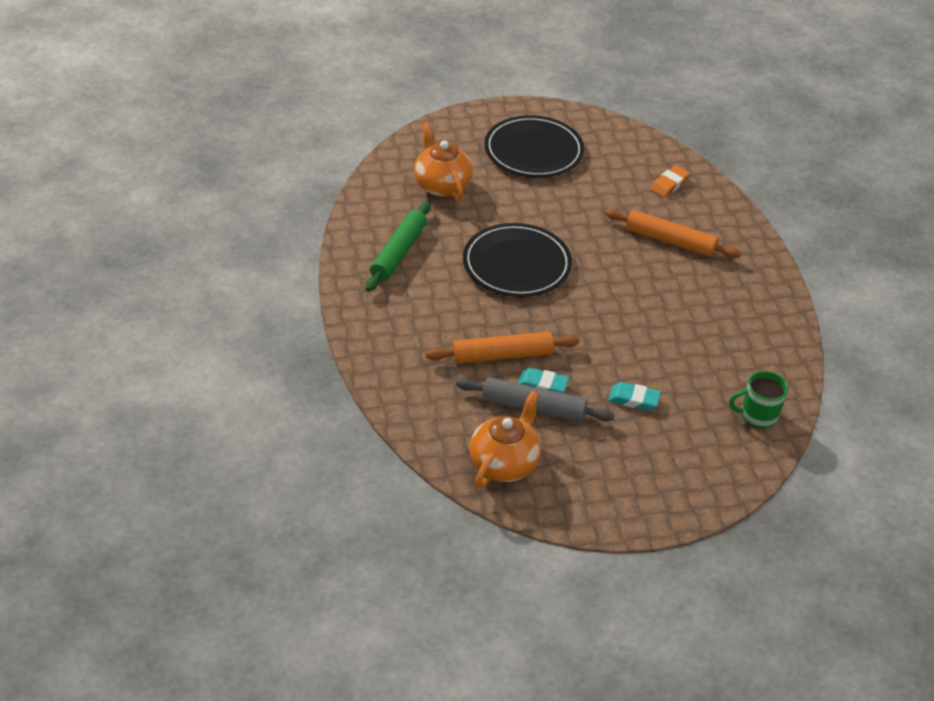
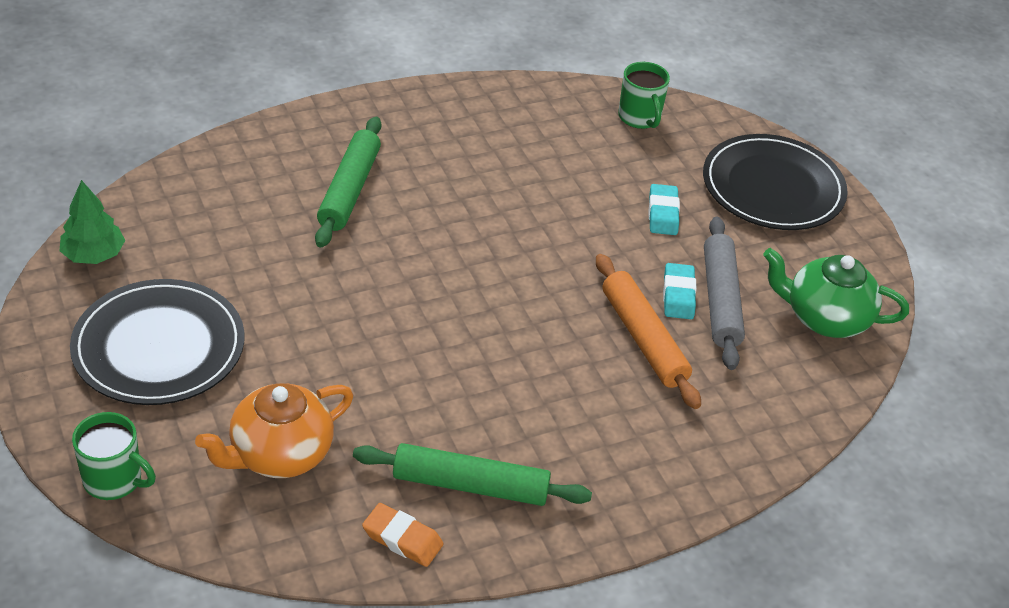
camera: 105 degrees left, 0 degrees up
(439, 130) = (114, 480): none -> green mug
(504, 463) = (824, 318): orange teapot -> green teapot
(517, 264) = (450, 341): black plate -> black plate (773, 187)
(615, 133) = (94, 255): none -> green tree
(669, 184) = (219, 193): orange eraser -> orange eraser (402, 539)
(670, 241) = (349, 190): orange rolling pin -> green rolling pin

